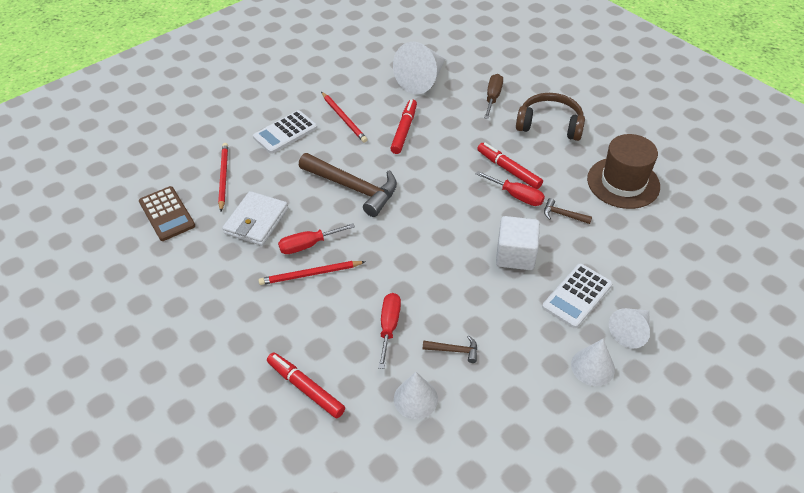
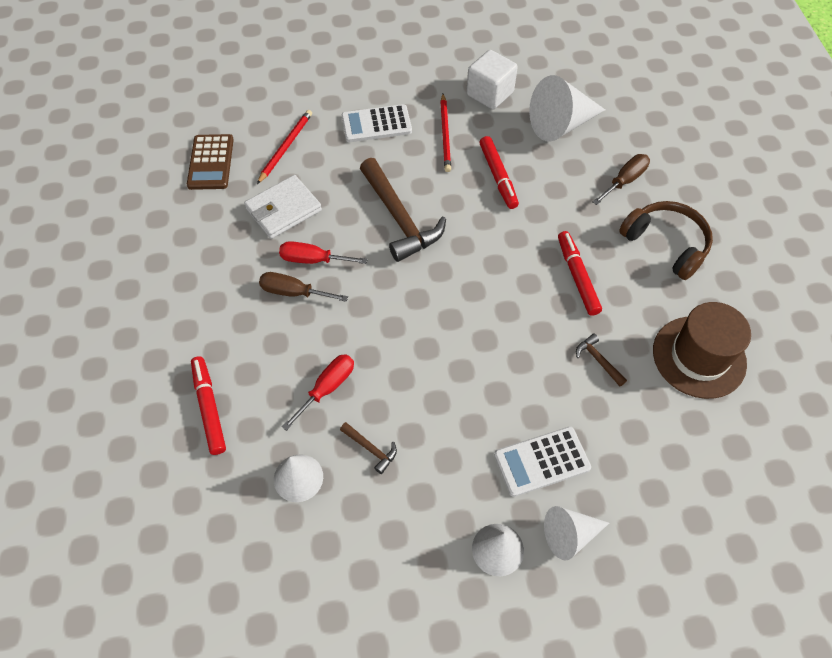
camera: 30 degrees right, 10 degrees up
(310, 274) = (293, 292): red pencil -> brown screwdriver
(404, 130) = (498, 176): red marker -> red marker turned 120 degrees clockwise
(515, 255) = (510, 379): white cube -> white cube (490, 93)
(516, 196) = (563, 312): red screwdriver -> none

